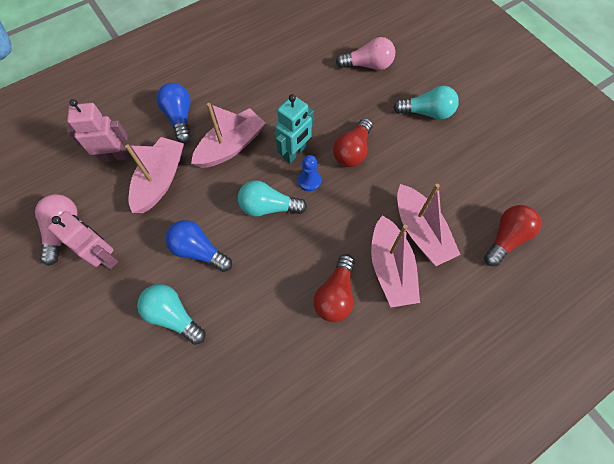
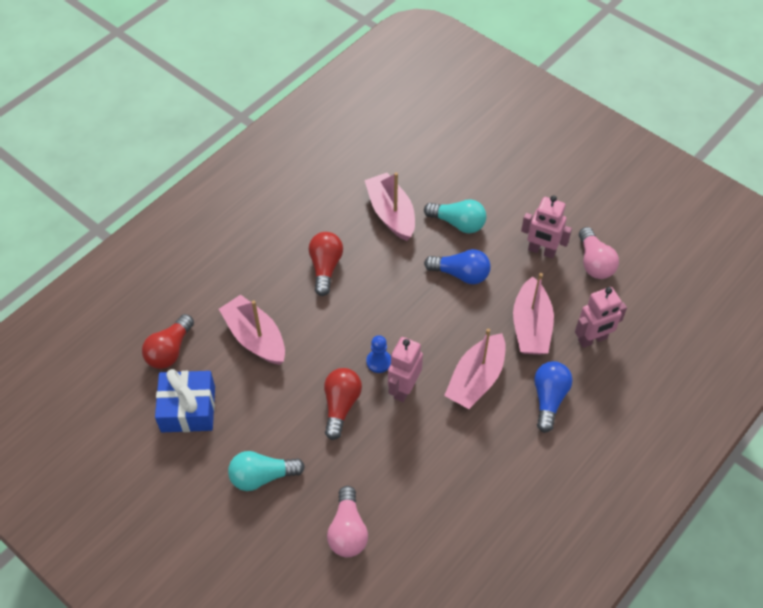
camera: 165 degrees right, 10 degrees down
(180, 118) = (549, 399): blue light bulb -> blue light bulb turned 135 degrees counterclockwise
(268, 207) = (411, 326): turquoise light bulb -> none
(295, 153) = (403, 388): turquoise robot -> pink robot
(368, 65) = (347, 531): pink light bulb -> pink light bulb turned 75 degrees counterclockwise
(390, 268) = (280, 299): pink boat -> pink boat (391, 213)
(487, 178) = (188, 409): none -> blue gift

